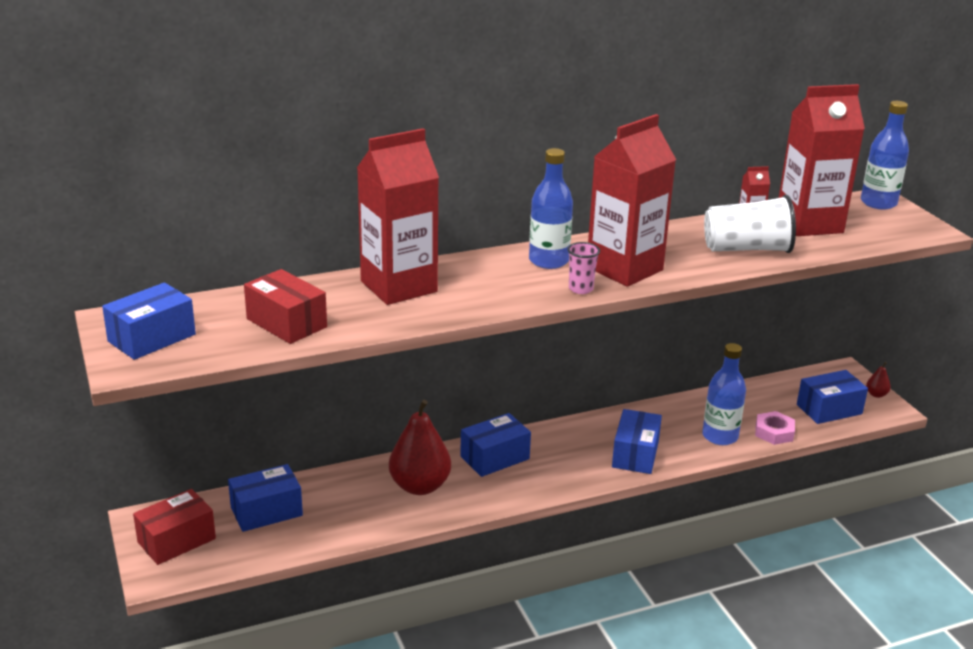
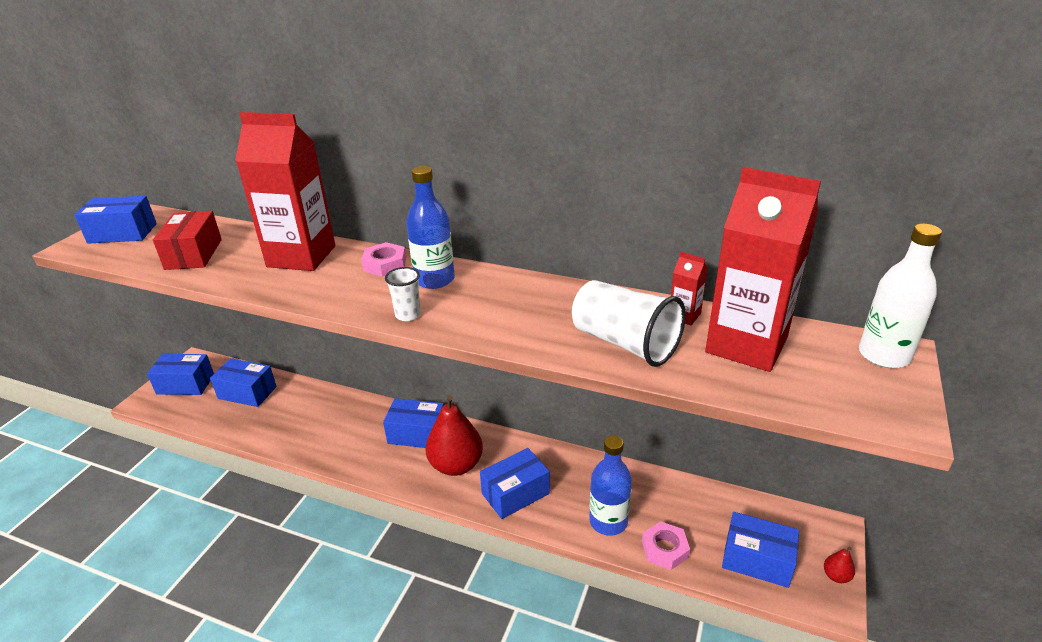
camera: 45 degrees right, 5 degrees up
(176, 540) = (185, 384): red box -> blue box
(420, 486) = (343, 427): red pear -> red pear (456, 465)
(485, 265) = (385, 264): none -> pink nut
(580, 289) = (408, 315): pink cup -> white cup
(624, 269) = (477, 313): red carton -> none
(878, 203) = (884, 355): blue bottle -> white bottle

